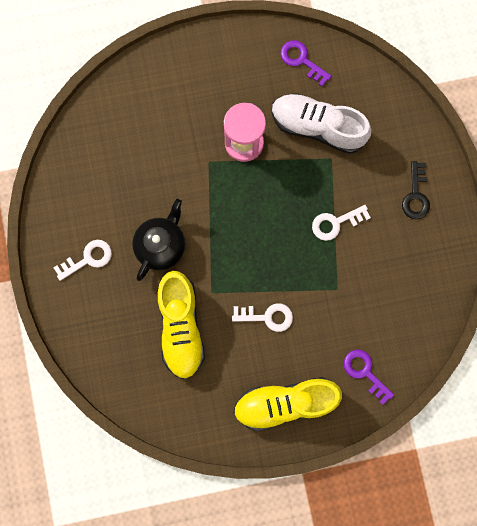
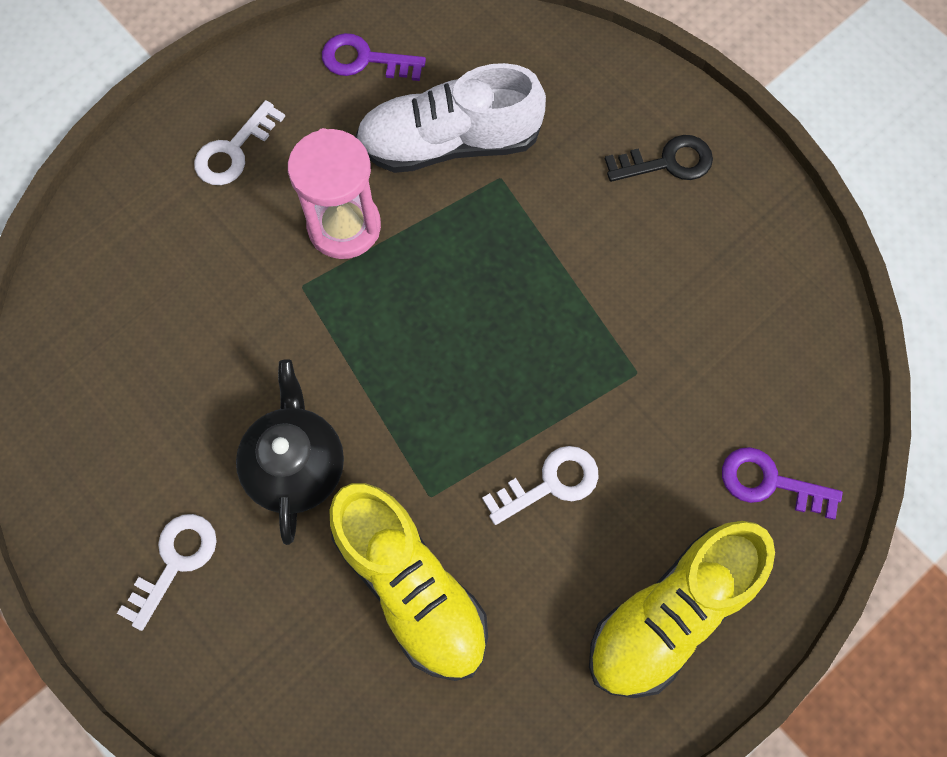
camera: 30 degrees left, 10 degrees down
(336, 223) = (569, 270): white key -> white key (234, 150)
(416, 195) = (667, 162): black key -> black key turned 75 degrees counterclockwise

